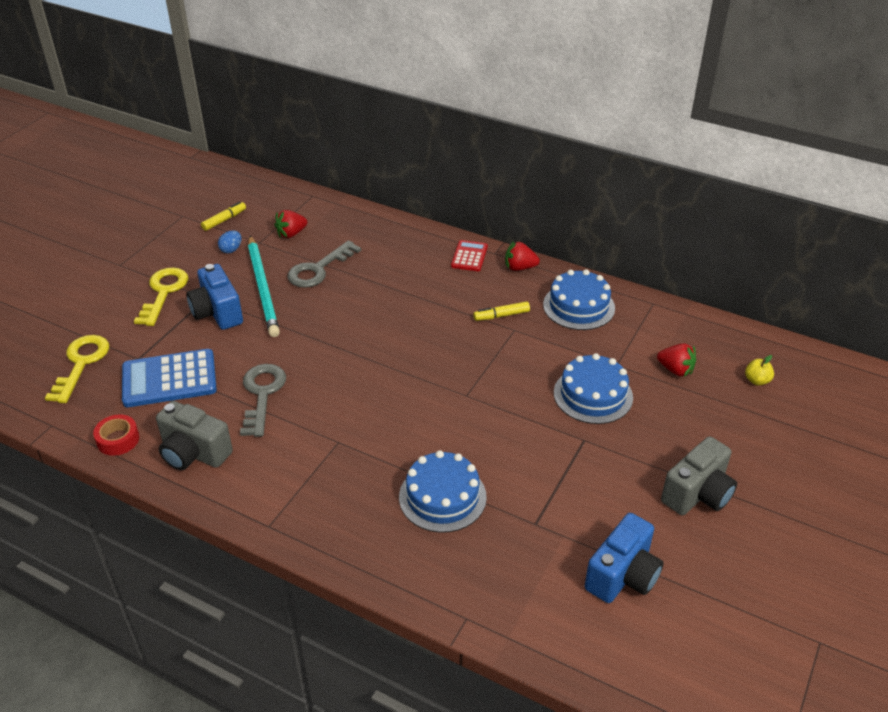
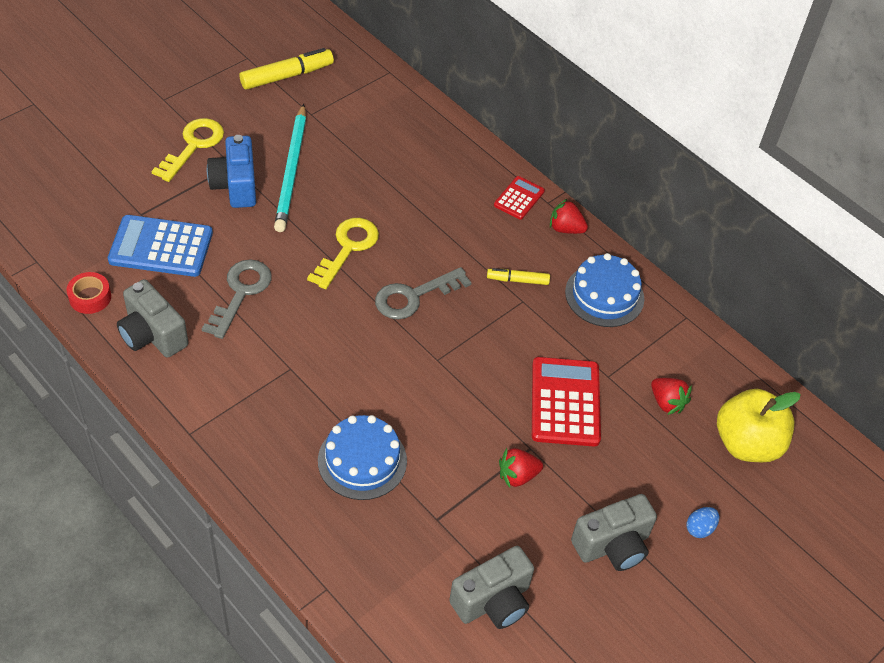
camera: 15 degrees right, 10 degrees up
(81, 363) = (87, 203): yellow key -> yellow key (347, 248)
(224, 220) = (287, 76): yellow marker -> yellow marker, size x1.73
(231, 250) = (279, 115): blue egg -> blue egg (699, 528)
(291, 234) = (347, 113): red strawberry -> red strawberry (517, 476)
(318, 269) = (356, 166): grey key -> grey key (414, 296)
(593, 395) = (565, 402): blue cake -> red calculator
(622, 575) = (493, 601): blue camera -> grey camera
(757, 380) = (747, 444): yellow apple -> yellow apple, size x2.46

